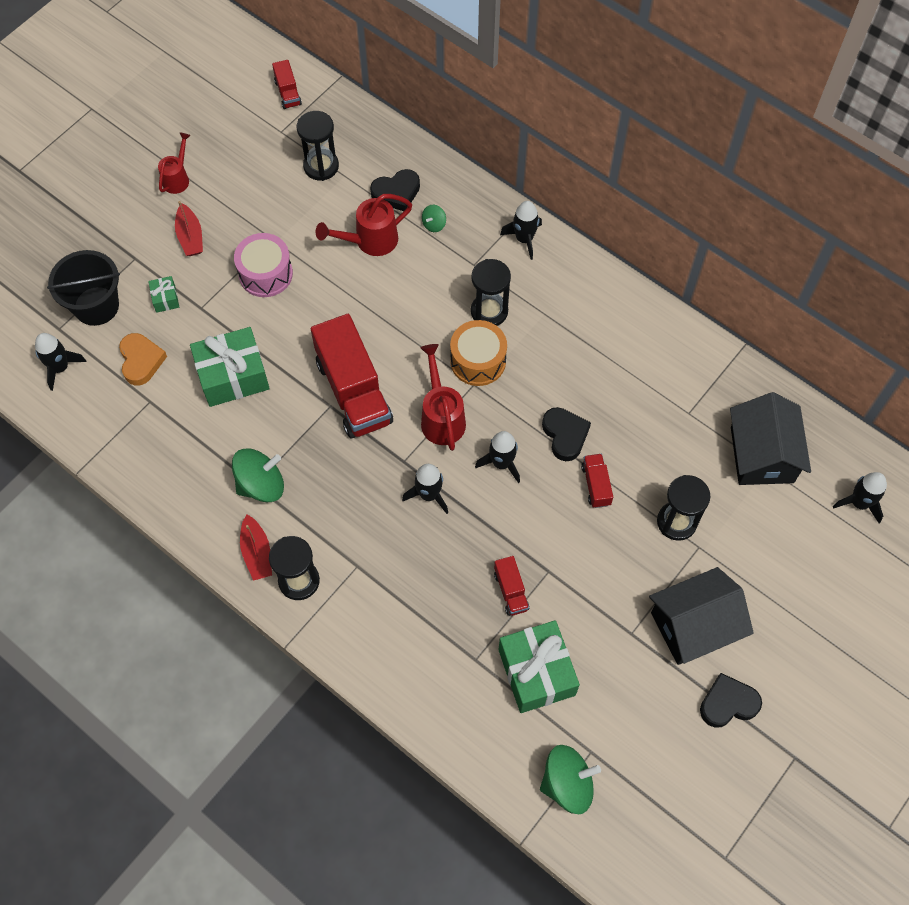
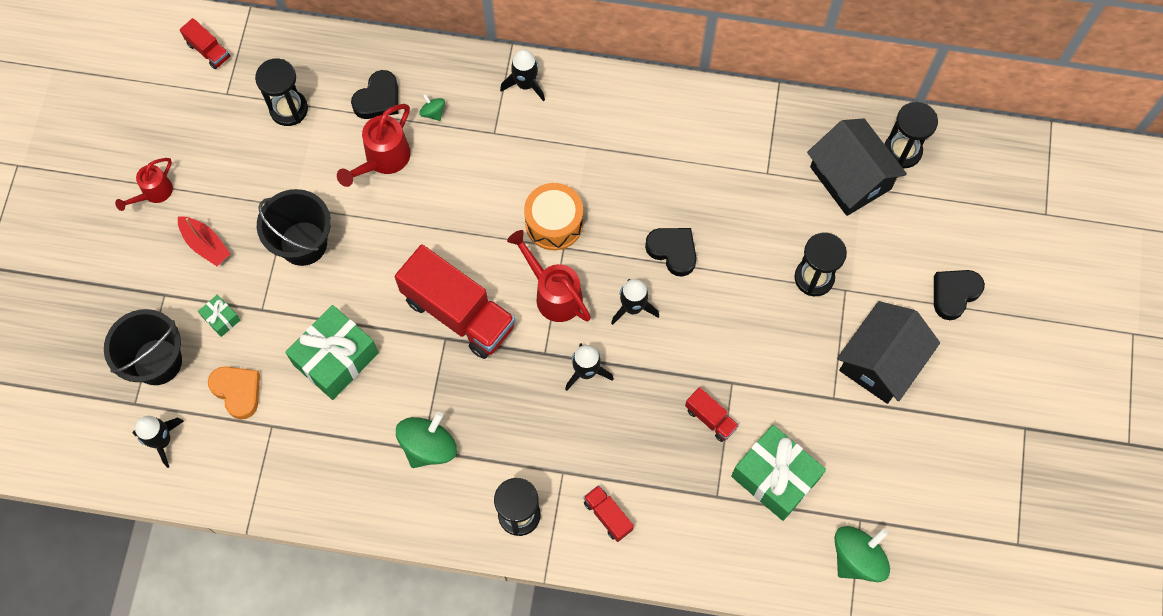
camera: 30 degrees left, 5 degrees up
(177, 178) = (154, 193): red watering can -> red watering can turned 135 degrees counterclockwise
(257, 553) = (465, 511): red boat -> none
(265, 274) = (303, 243): pink drum -> black bucket
(434, 224) = (433, 112): green spinning top -> green spinning top turned 135 degrees clockwise
(489, 311) = (535, 171): black hourglass -> black hourglass (902, 151)
(596, 485) = (726, 282): red truck -> red truck (608, 516)
(728, 703) = (946, 413): black heart -> black heart (954, 294)
(859, 503) = (954, 178): black rocket -> none

